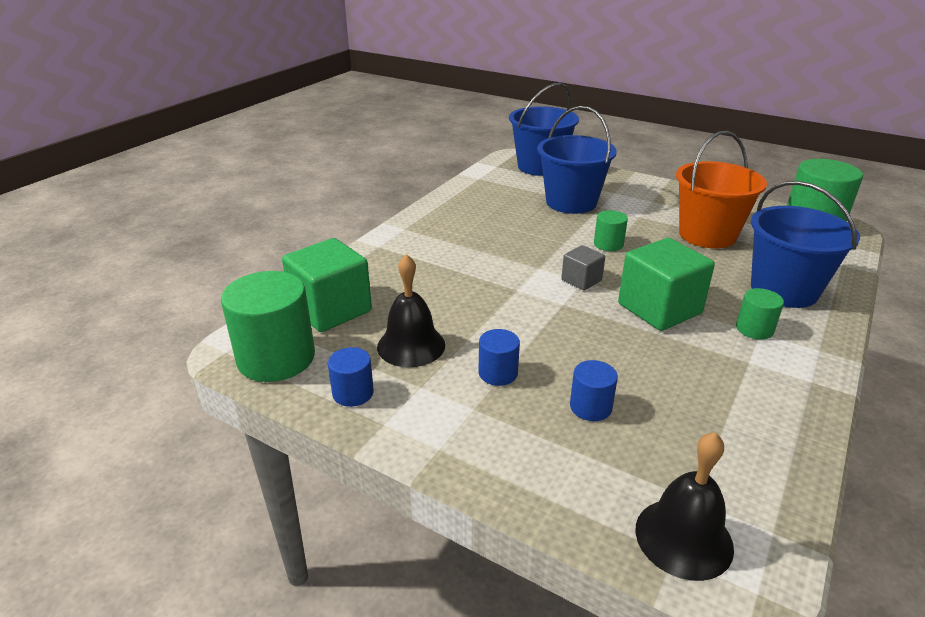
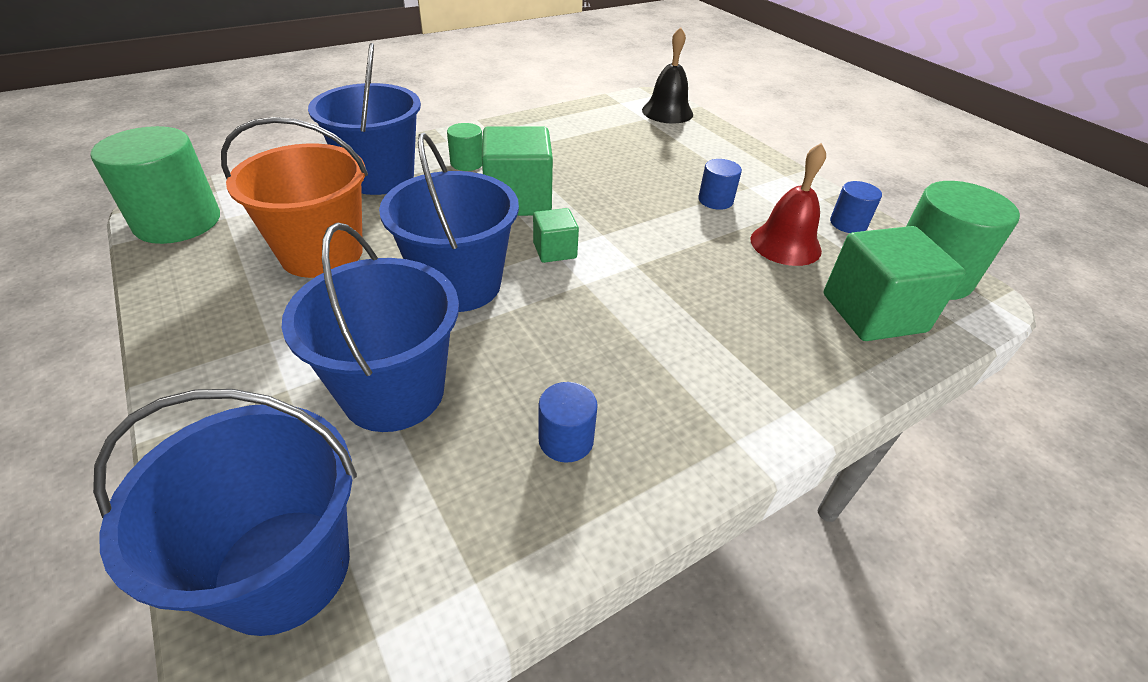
camera: 155 degrees left, 10 degrees up
(411, 345) = (785, 244): black bell -> red bell
(581, 280) = (554, 250): grey cube -> green cube
(590, 407) = (661, 163): blue cylinder -> blue cylinder (566, 440)
(608, 244) = (459, 285): green cylinder -> blue bucket

